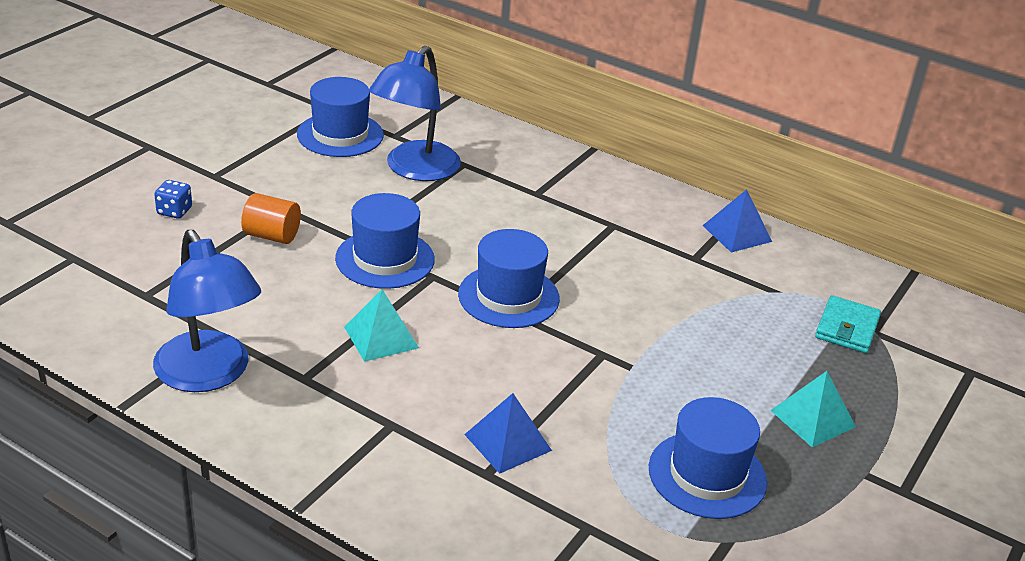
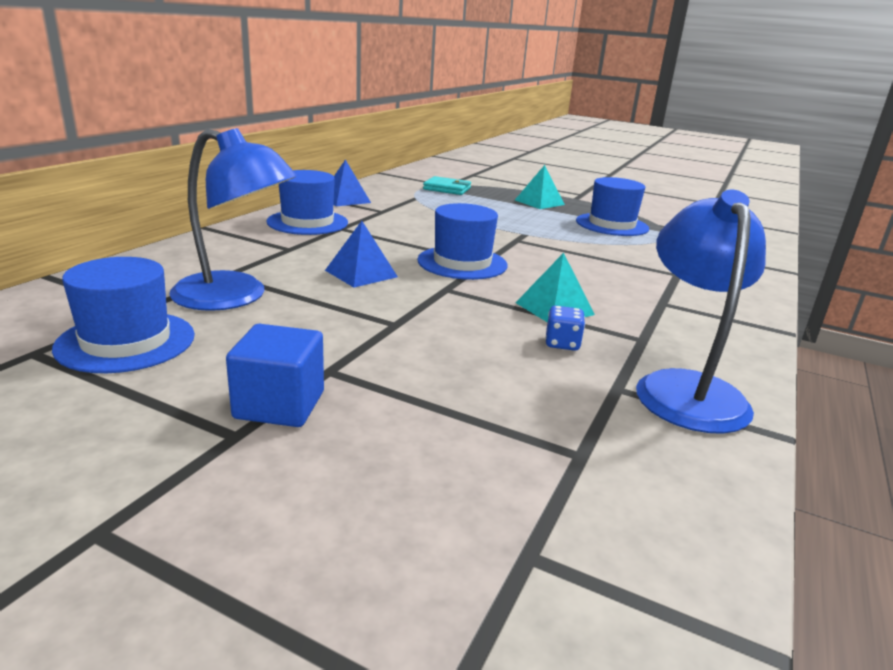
camera: 95 degrees left, 10 degrees down
(174, 211) = (351, 461): blue dice -> blue dice (562, 343)
(209, 375) = (686, 388): blue lamp -> blue lamp turned 45 degrees counterclockwise
(242, 189) = (279, 405): none -> blue cube
(272, 236) = (400, 373): orange cylinder -> none
(385, 259) = (426, 309): blue hat -> blue hat (307, 222)
(508, 442) = (639, 267): blue pyramid -> blue pyramid (361, 273)

